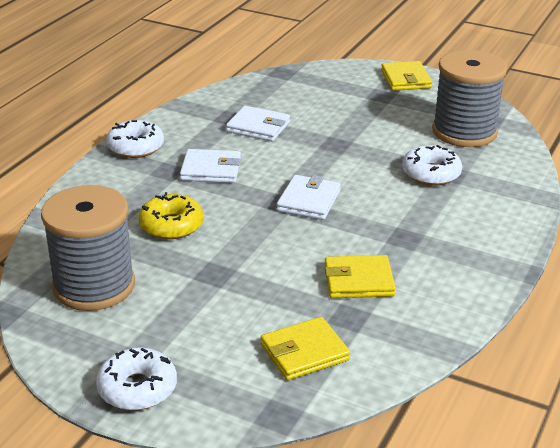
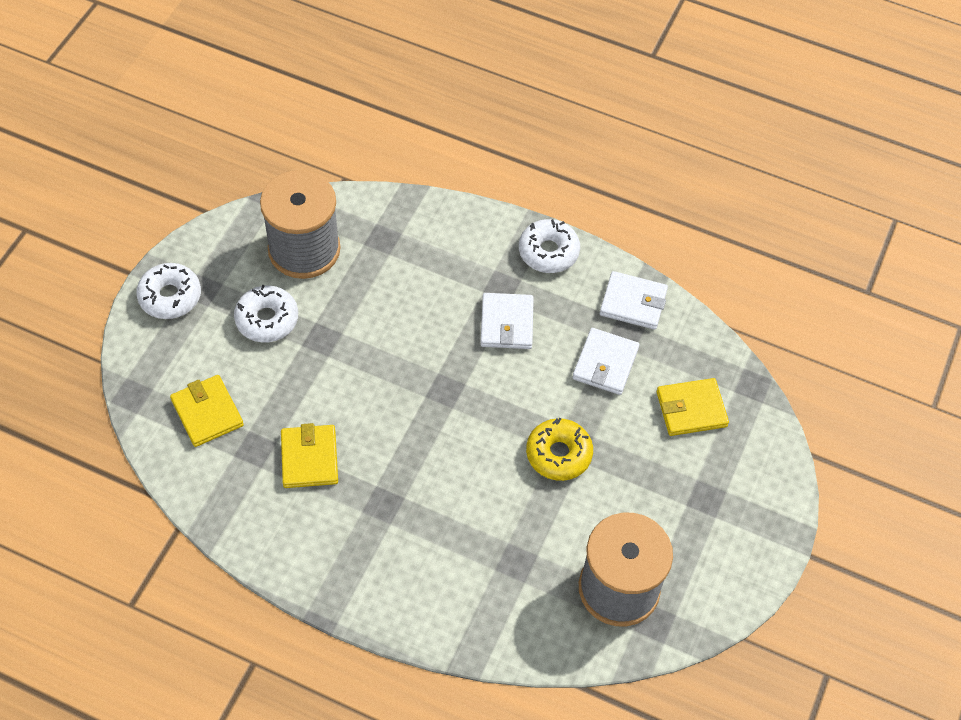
camera: 85 degrees right, 25 degrees up
(171, 225) = (400, 298): yellow donut -> yellow donut (558, 454)
(308, 201) = (449, 415): white wallet -> white wallet (633, 303)
(406, 79) = (757, 530): yellow wallet -> yellow wallet (691, 409)
(431, 173) = (514, 540): white donut -> white donut (267, 319)

